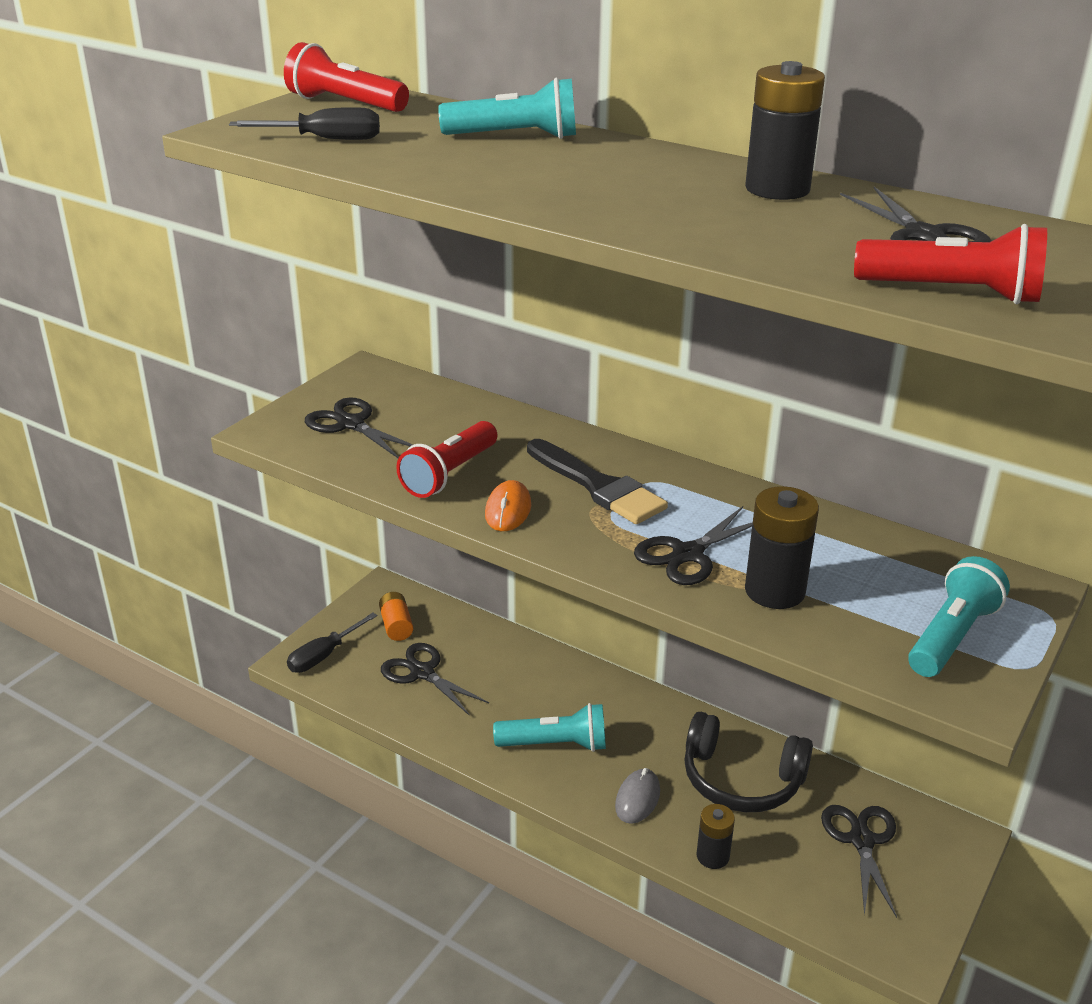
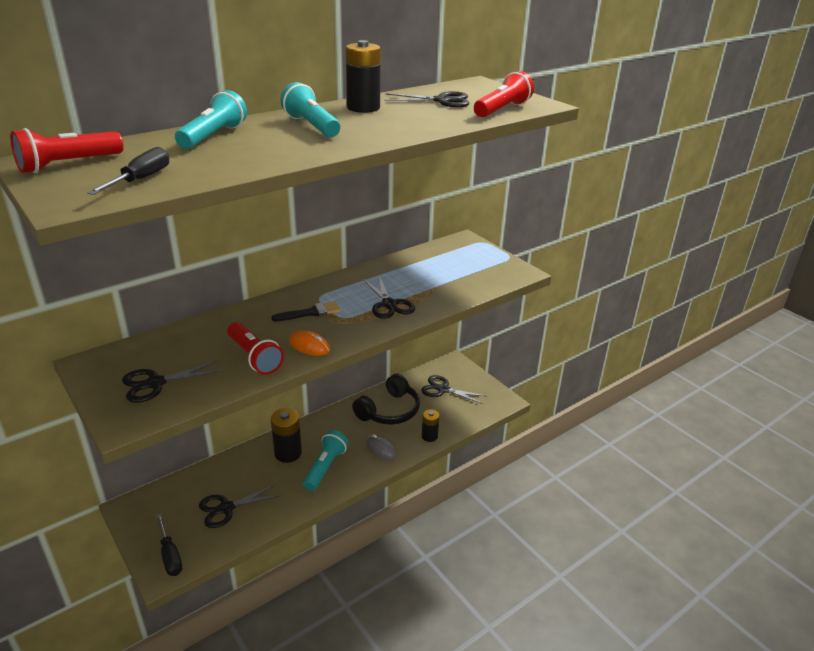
camera: 70 degrees left, 0 degrees up
(396, 626) = (171, 510): orange battery -> none
(598, 486) = (310, 313): black brush -> black brush, size x0.66
(774, 591) = (431, 291): black battery -> black battery (288, 453)
(951, 636) = (484, 264): turquoise flashlight -> turquoise flashlight (311, 126)

